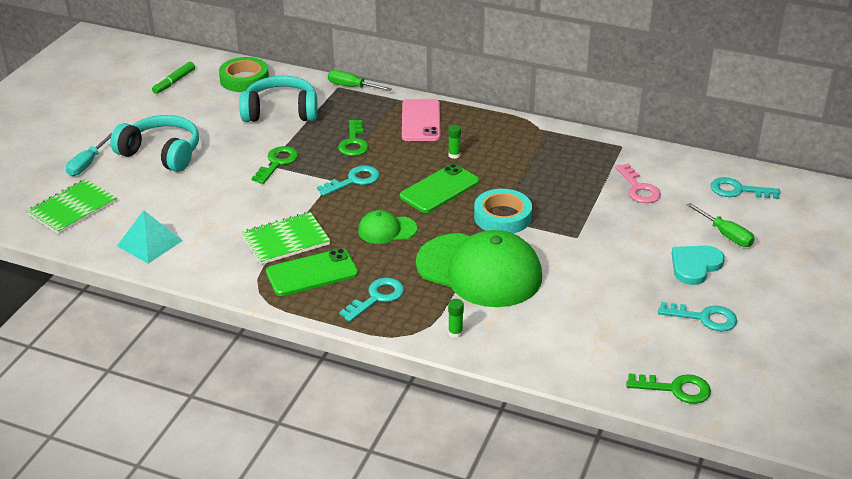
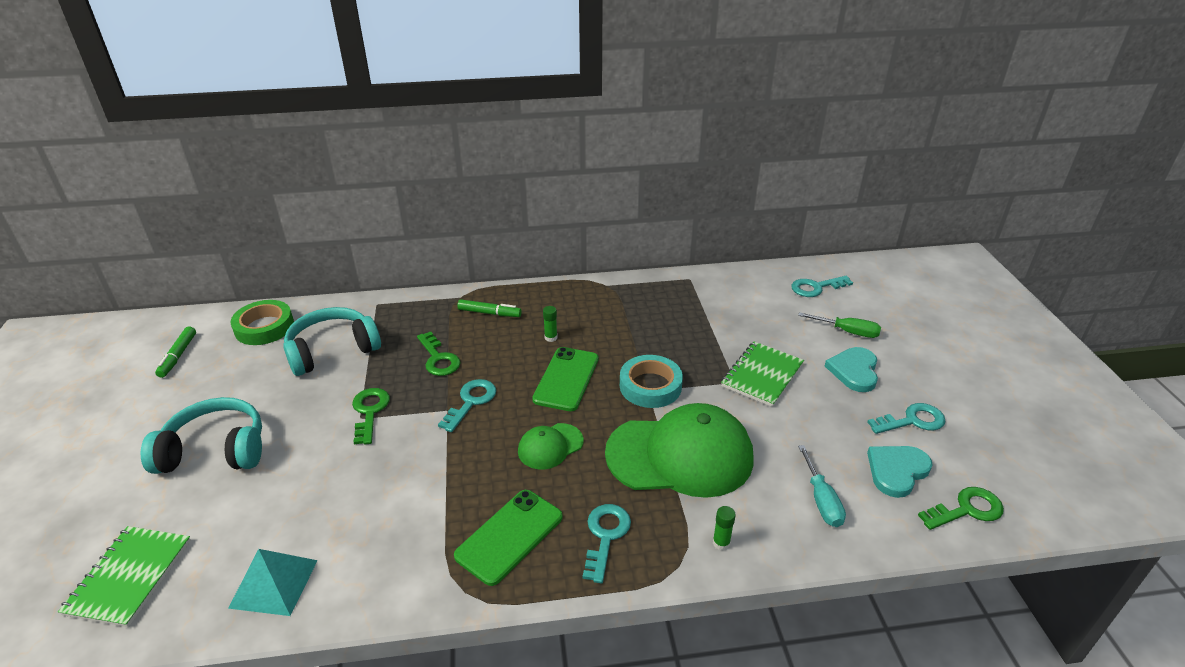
camera: 30 degrees left, 0 degrees up
(87, 164) = (117, 502): turquoise screwdriver -> turquoise screwdriver (821, 499)
(286, 240) = (448, 505): green notebook -> green notebook (762, 375)
(352, 87) = (392, 300): green screwdriver -> none
(421, 121) = (489, 313): pink phone -> green marker
(638, 188) = (740, 313): pink key -> none
(647, 344) = (897, 471): none -> turquoise heart

